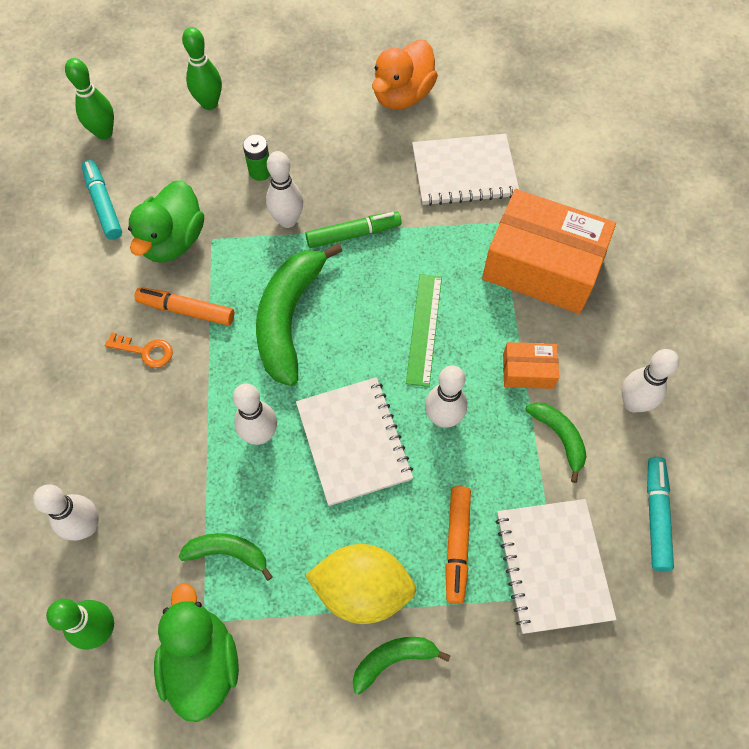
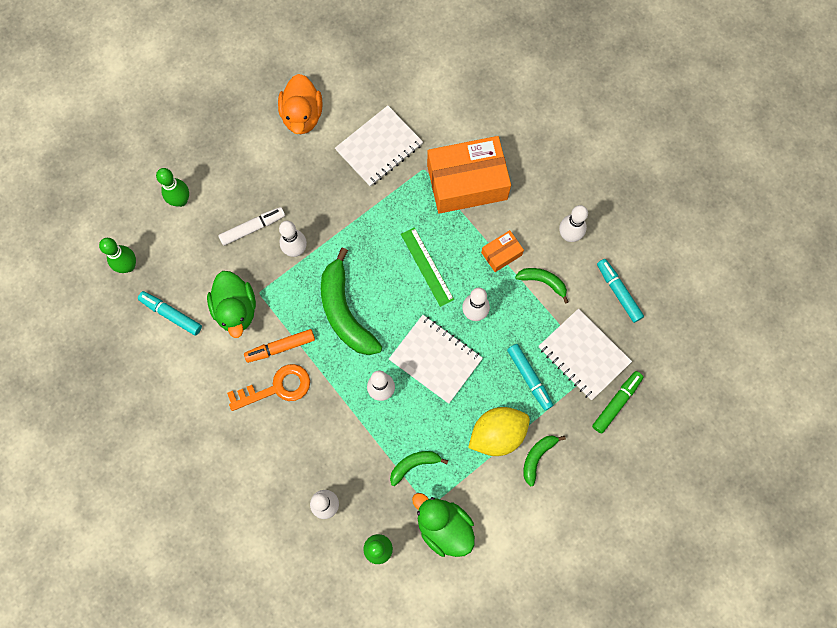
camera: 35 degrees left, 10 degrees up
(145, 351) = (276, 388): orange key -> orange key, size x1.72
(260, 171) = (253, 228): green battery -> white marker
(353, 234) = (342, 233): green marker -> green marker (616, 403)
(457, 545) = (529, 378): orange marker -> turquoise marker

